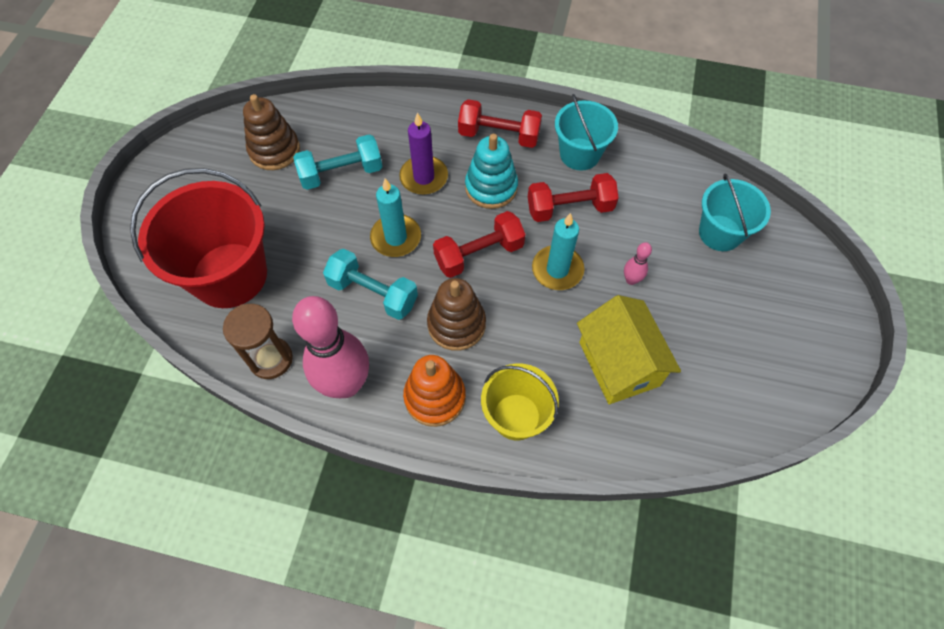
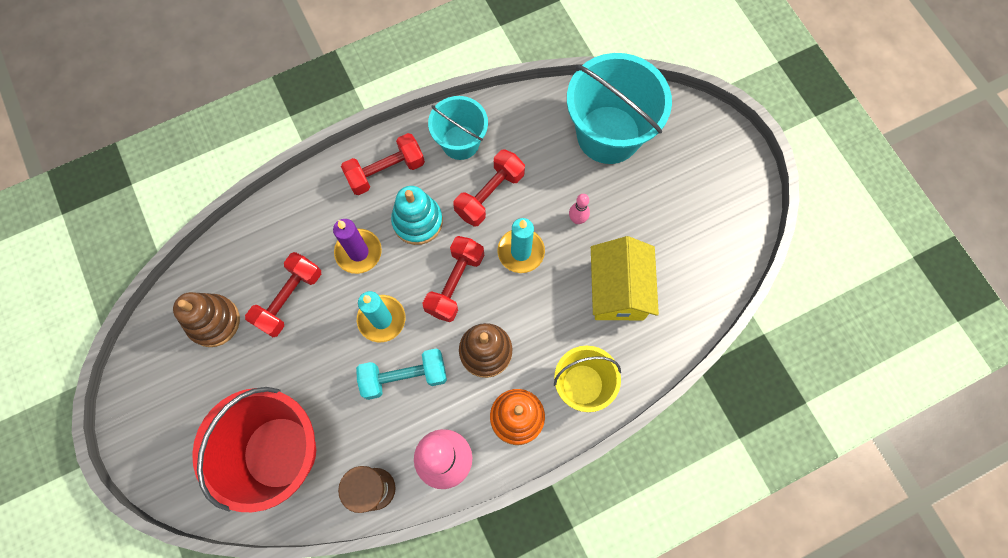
camera: 40 degrees left, 10 degrees up
(341, 173) = (289, 299): turquoise dumbbell -> red dumbbell
(619, 364) = (618, 290): yellow house -> yellow house turned 60 degrees clockwise
(720, 233) = (608, 134): turquoise bucket -> turquoise bucket, size x1.69

